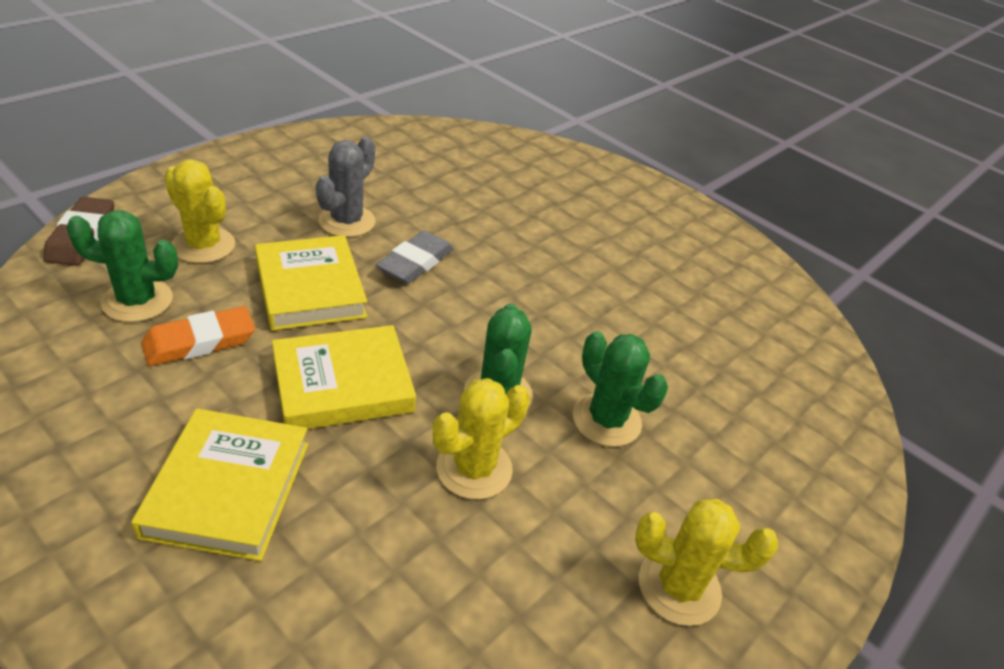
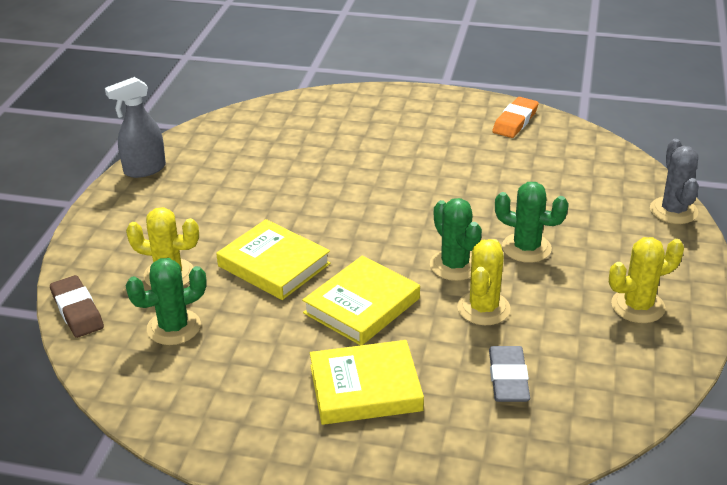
camera: 25 degrees left, 5 degrees down
(200, 341) = (246, 328): orange eraser -> orange eraser (515, 121)
(228, 489) = (365, 388): yellow book -> yellow book turned 75 degrees counterclockwise
(310, 139) = (144, 170): none -> grey spray bottle
(347, 221) = (243, 213): grey cactus -> grey cactus (673, 211)
(415, 262) = (320, 216): grey eraser -> grey eraser (508, 378)

